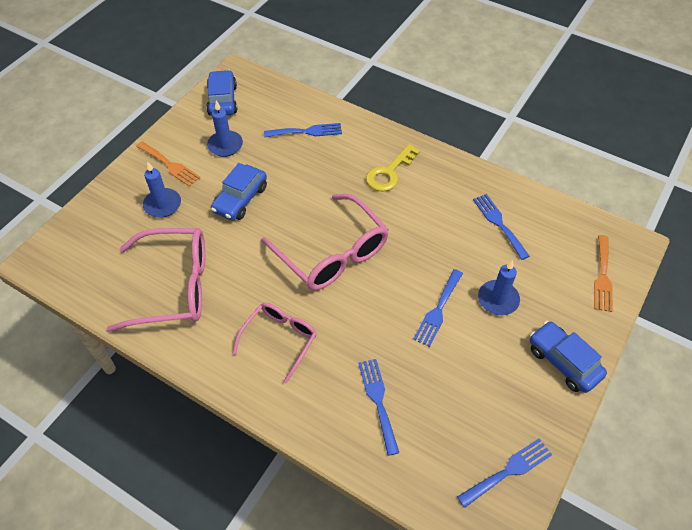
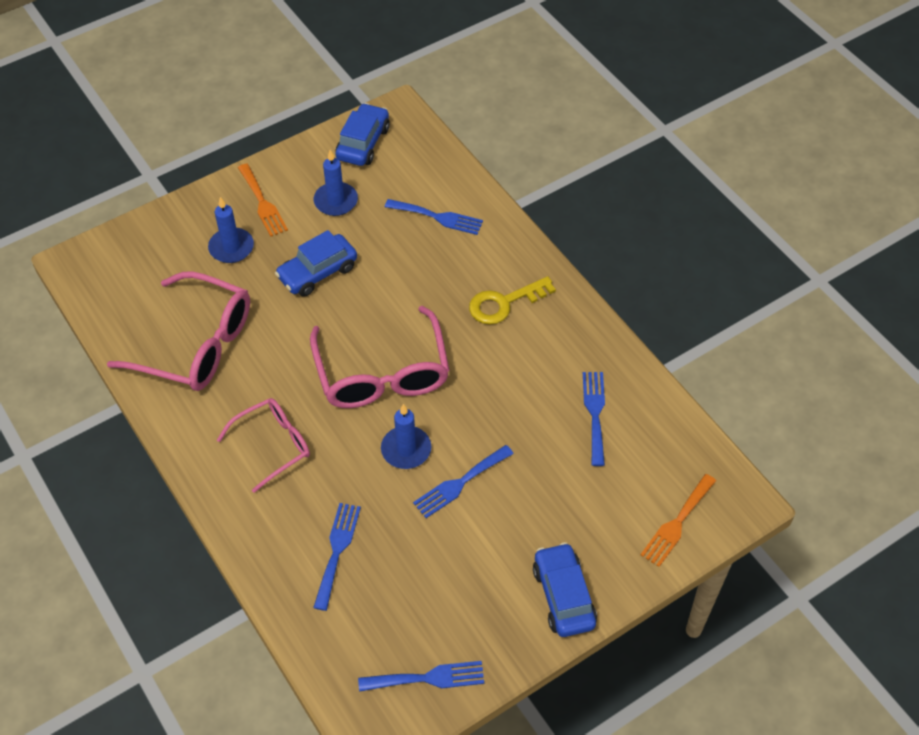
camera: 25 degrees right, 0 degrees up
(498, 299) = (535, 499): blue candle -> blue candle (406, 449)

